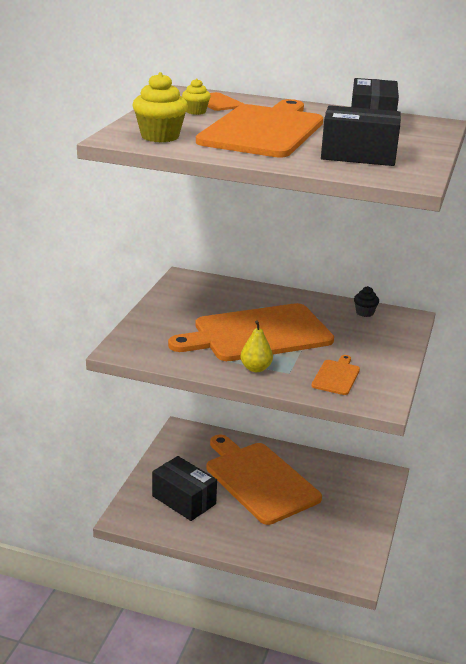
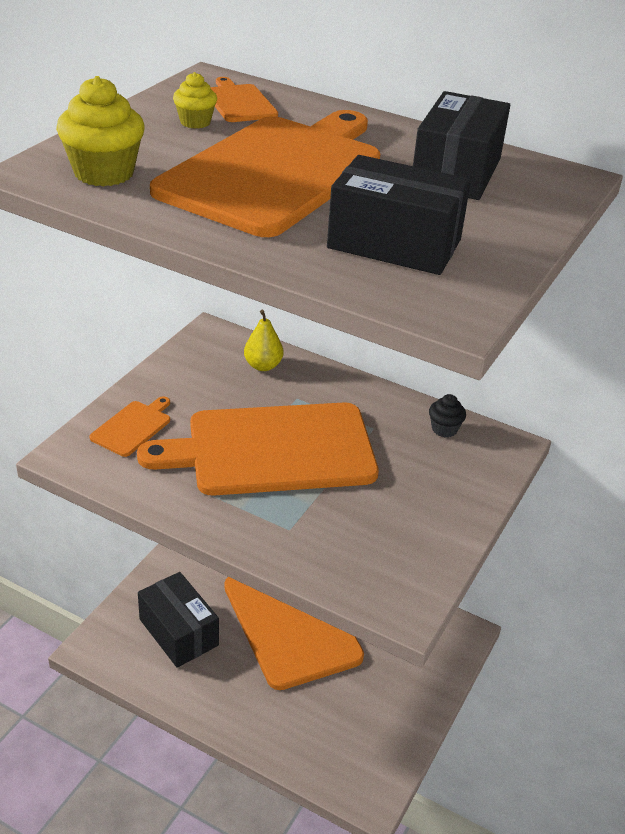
camera: 10 degrees right, 10 degrees up
(255, 368) = (244, 514): yellow pear -> yellow pear (263, 366)
(336, 376) = (356, 545): orange cutting board -> orange cutting board (133, 427)

